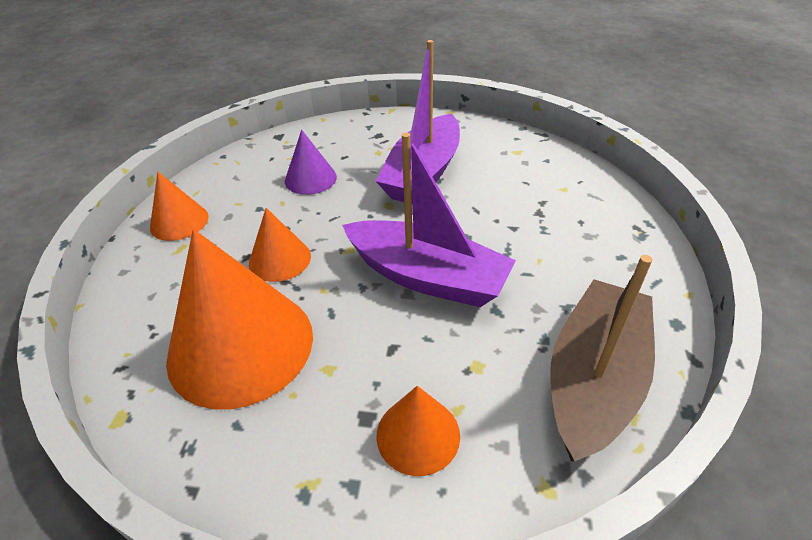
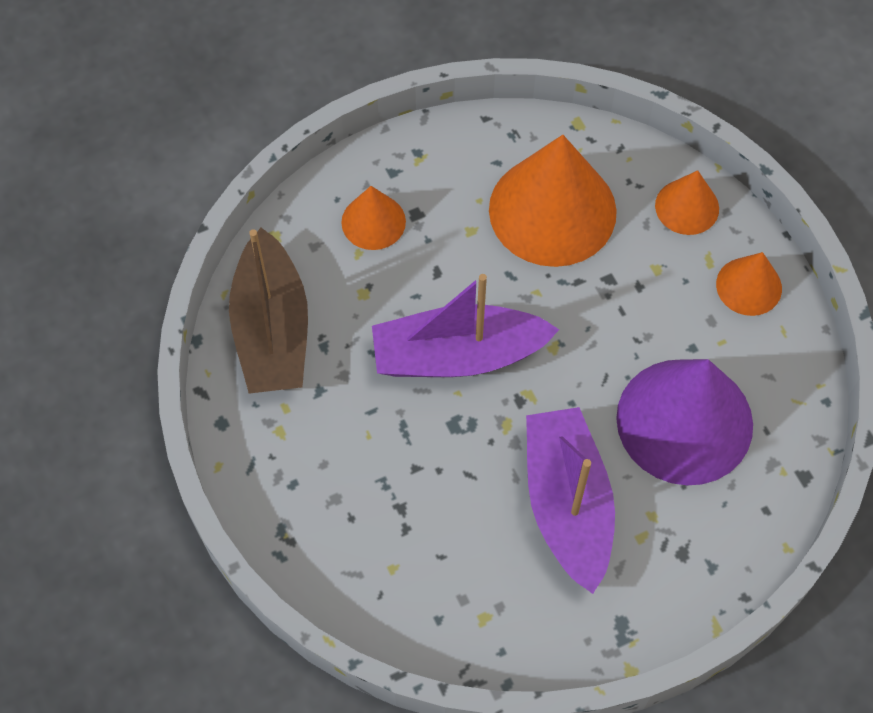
camera: 145 degrees right, 20 degrees up
(280, 259) = (605, 300): orange cone -> orange cone (687, 207)
(310, 179) = (684, 421): purple cone -> purple cone, size x1.99

